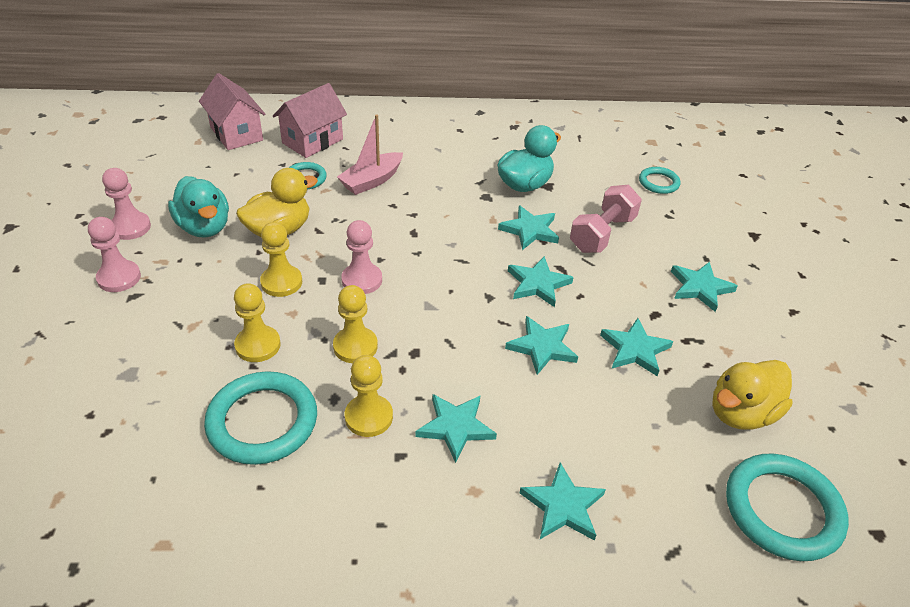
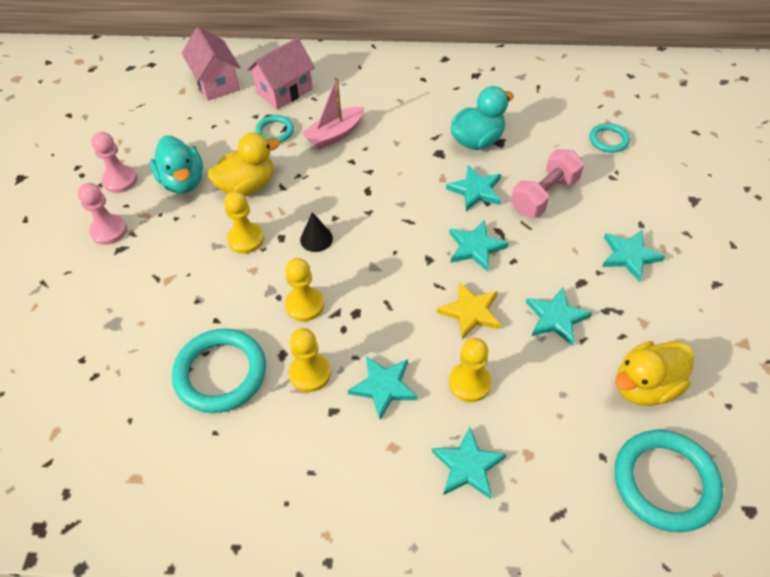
camera: 10 degrees right, 10 degrees up
(258, 345) = (221, 300): yellow pawn -> yellow pawn (469, 383)
(362, 280) = (316, 239): pink pawn -> black cone
(542, 347) = (471, 312): turquoise star -> yellow star

